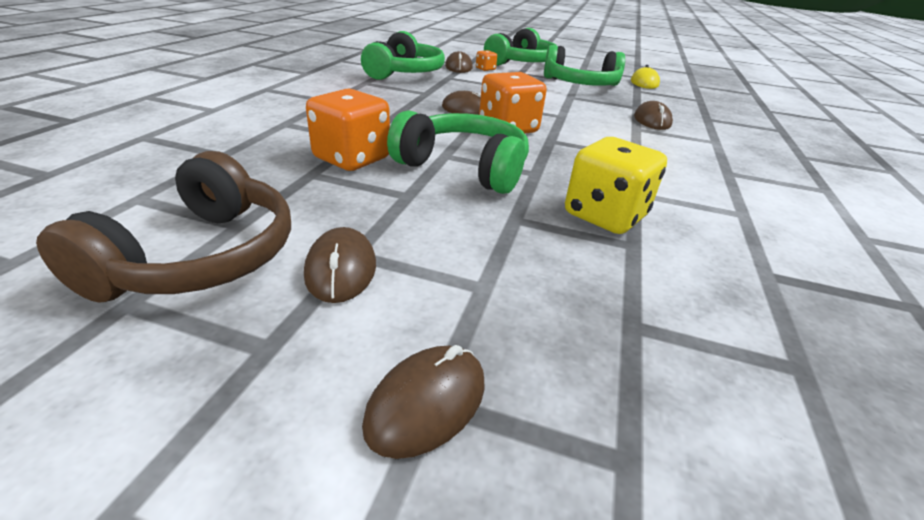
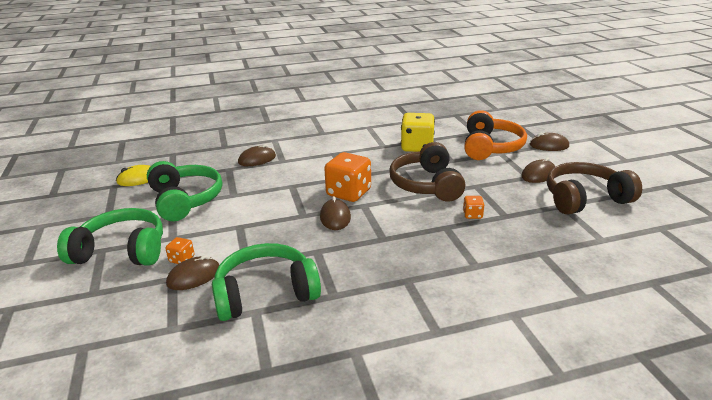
camera: 120 degrees left, 5 degrees down
(352, 159) = (472, 215): orange dice -> orange dice, size x0.47
(464, 168) = (426, 185): green headphones -> brown headphones
(523, 291) = (490, 147): none -> orange headphones

